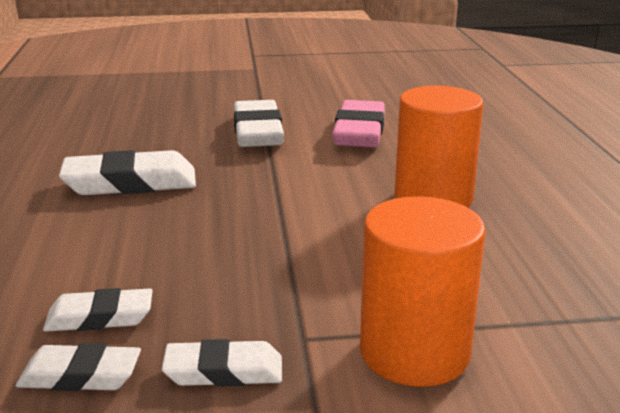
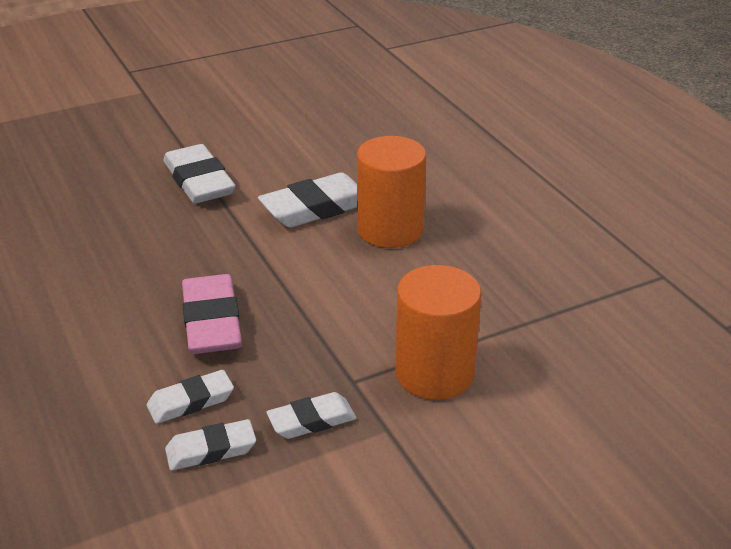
camera: 20 degrees left, 10 degrees up
(130, 183) = (120, 266): white eraser -> white eraser (316, 208)
(359, 132) = (293, 164): pink eraser -> pink eraser (212, 322)

